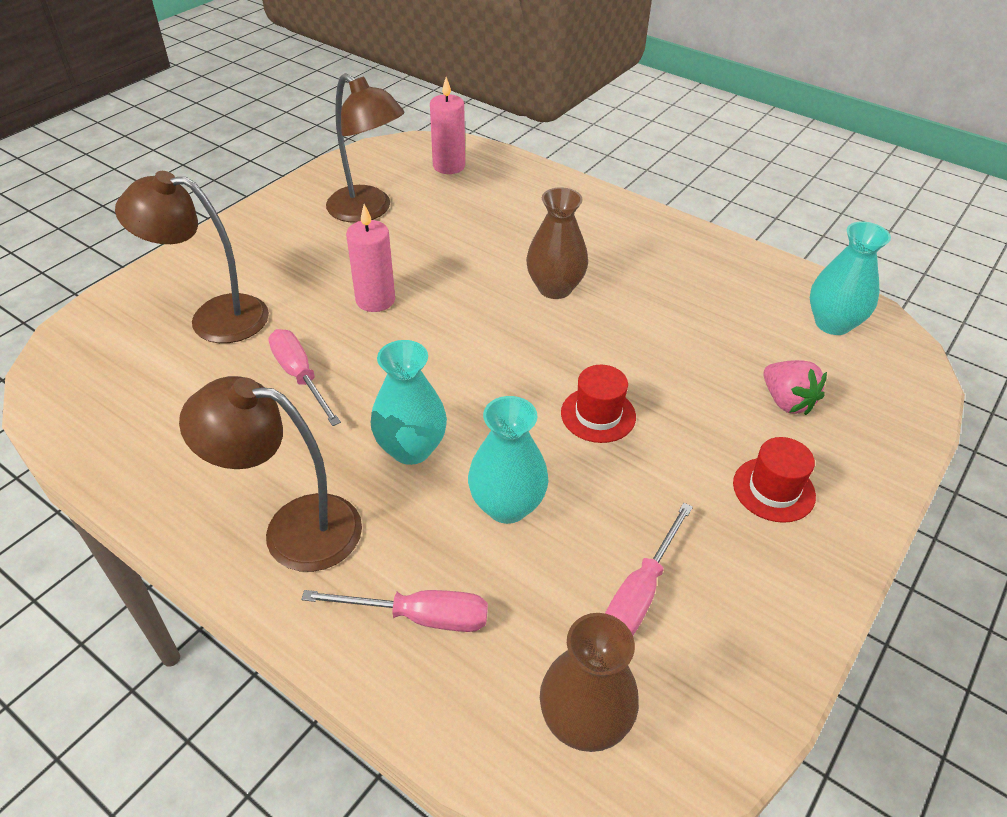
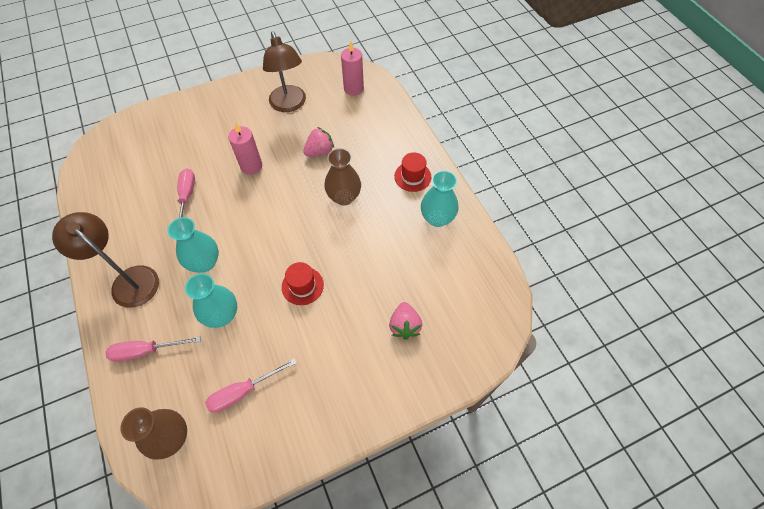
camera: 30 degrees right, 15 degrees up
(214, 318) = (174, 145): brown lamp -> none
(419, 617) = (146, 351): pink screwdriver -> pink screwdriver turned 135 degrees clockwise
(467, 249) = (319, 151): none -> pink strawberry
(773, 489) = (351, 373): red hat -> red hat (412, 176)
(832, 323) = (477, 289): turquoise vase -> turquoise vase (437, 218)

